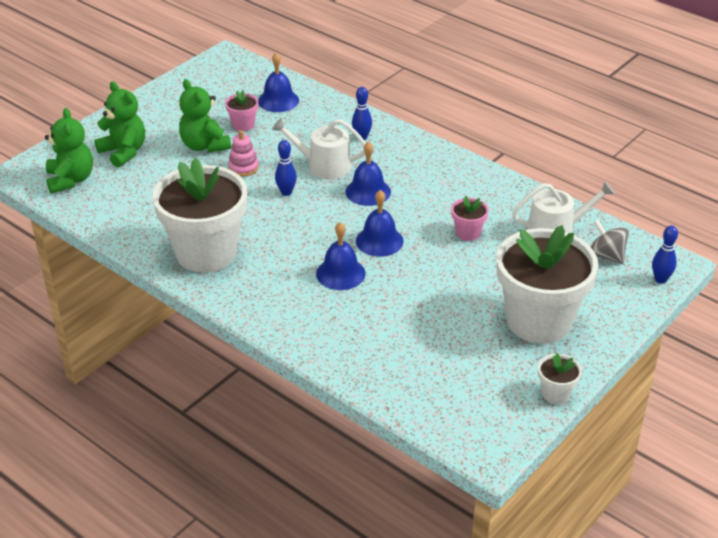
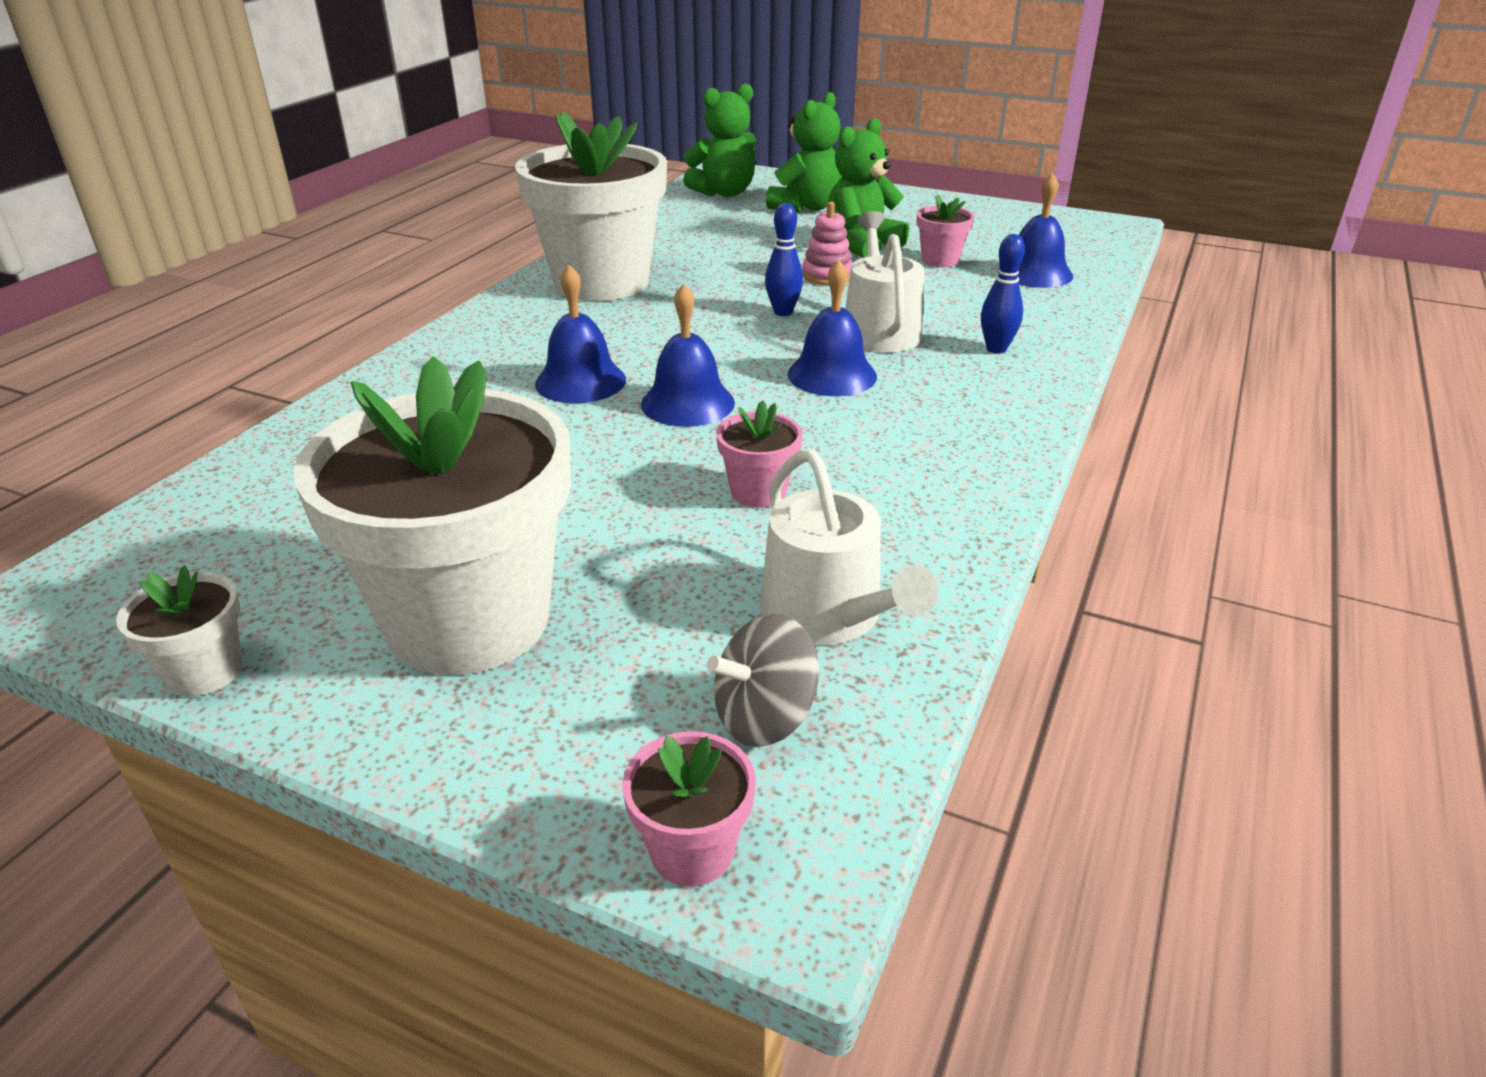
camera: 75 degrees right, 5 degrees down
(606, 256) = (765, 717): grey spinning top -> grey spinning top turned 150 degrees counterclockwise
(660, 279) = (692, 850): blue bowling pin -> pink flower pot

